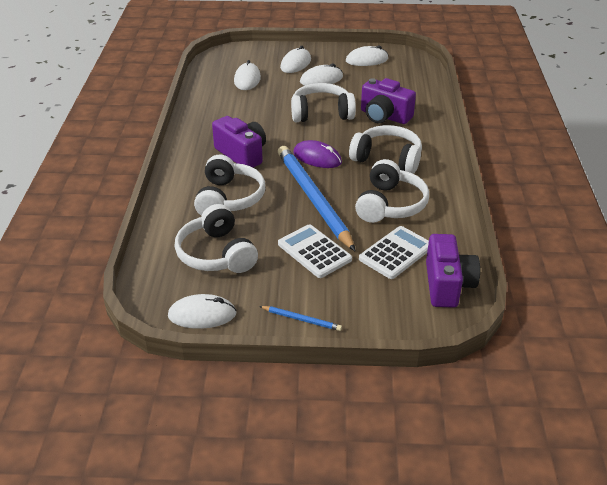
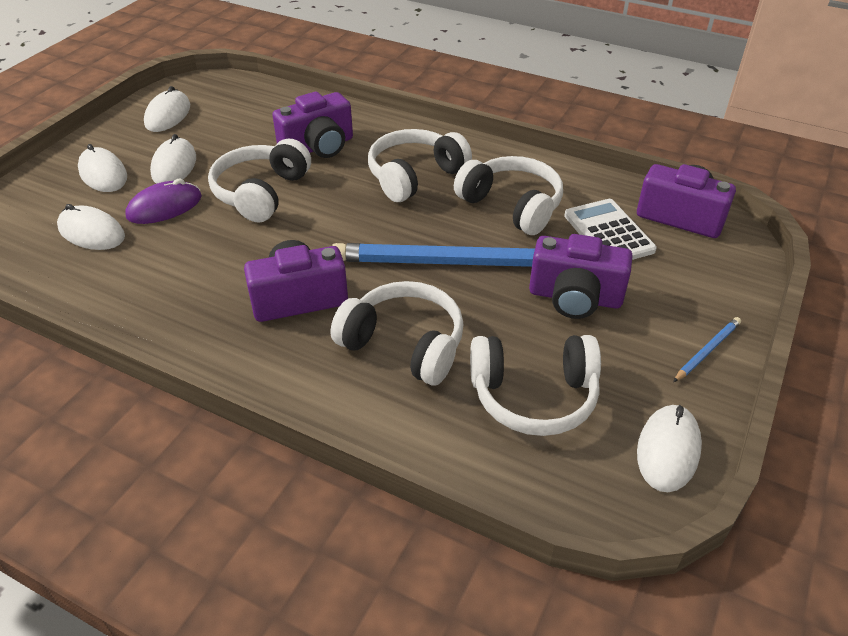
camera: 65 degrees left, 5 degrees up
(314, 252) = (575, 297): white calculator -> purple camera
(317, 158) = (367, 230): purple mouse -> purple mouse (164, 207)

